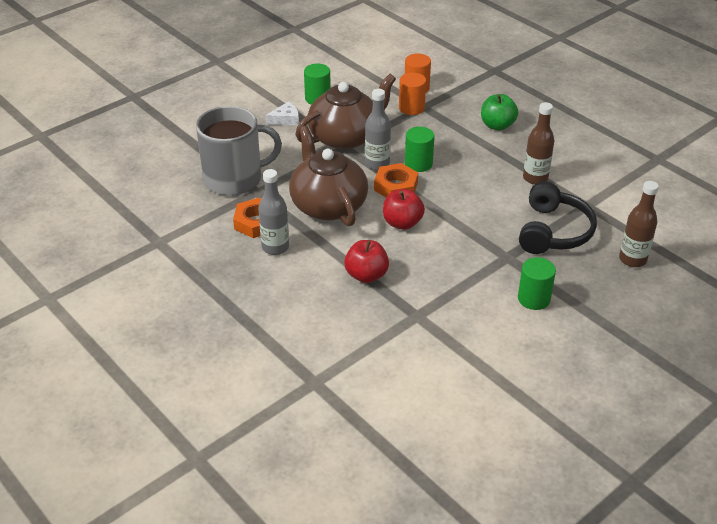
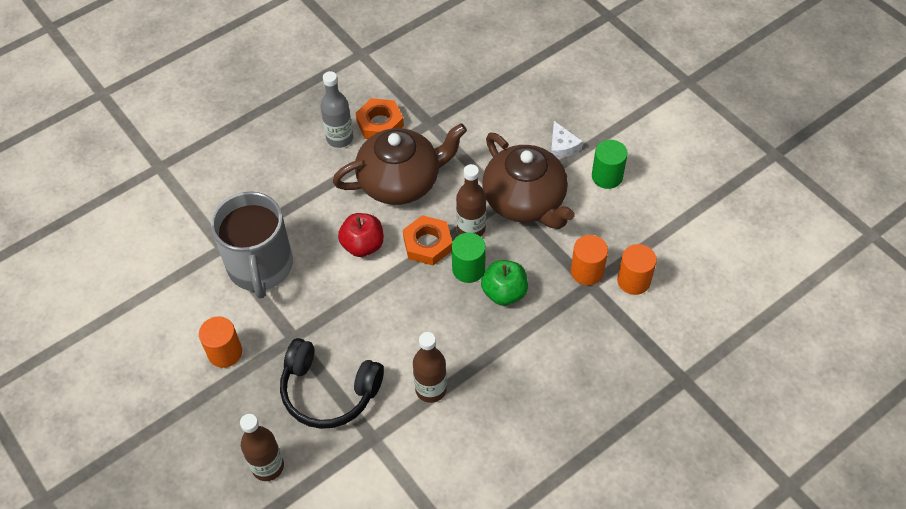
camera: 95 degrees right, 15 degrees up
(234, 179) = (452, 104): grey mug -> grey mug (260, 266)
(366, 275) = (287, 210): red apple -> none
(377, 164) = (471, 229): grey bottle -> brown bottle
(497, 125) = (546, 363): green apple -> green apple (504, 293)
(534, 299) = (225, 352): green cylinder -> orange cylinder

